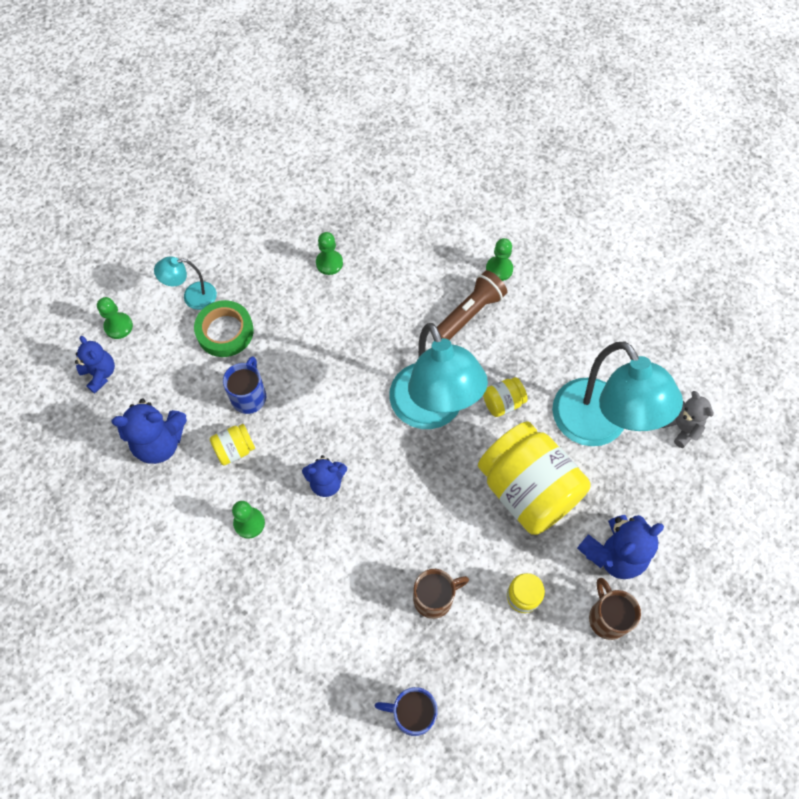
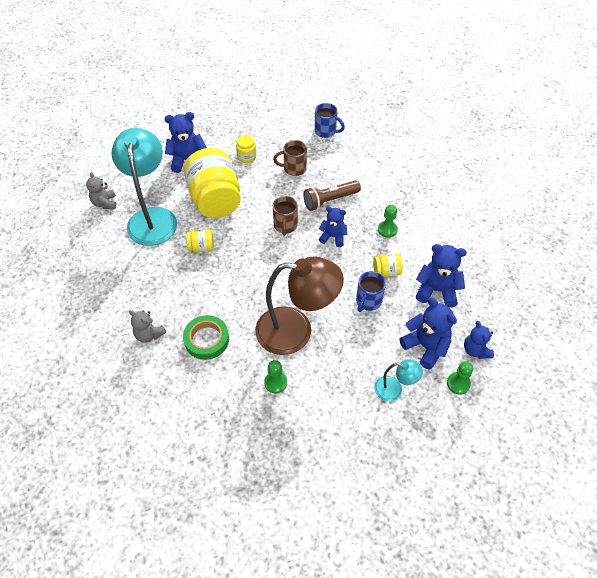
camera: 160 degrees left, 10 degrees down
(163, 359) = (425, 346): none -> blue teddy bear
(225, 331) = (374, 353): green tape -> green tape (206, 339)
(328, 328) = (296, 331): none -> brown lamp
(432, 410) = (248, 256): turquoise lamp -> none
(469, 313) = (190, 309): brown flashlight -> brown flashlight (330, 200)
(499, 269) = (149, 334): green pawn -> grey teddy bear
(607, 617) = (209, 138): brown mug -> brown mug (285, 226)

